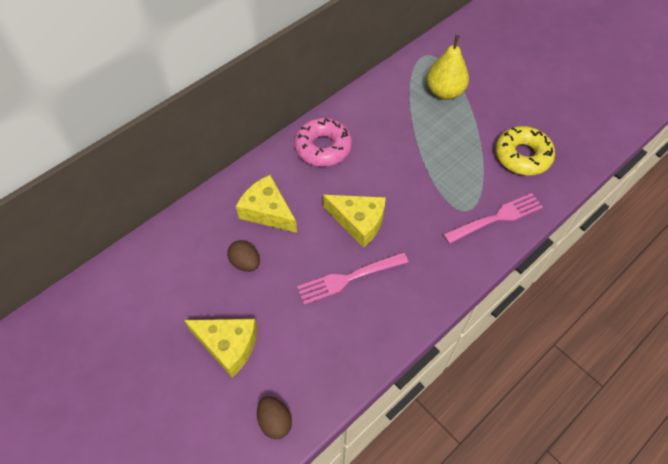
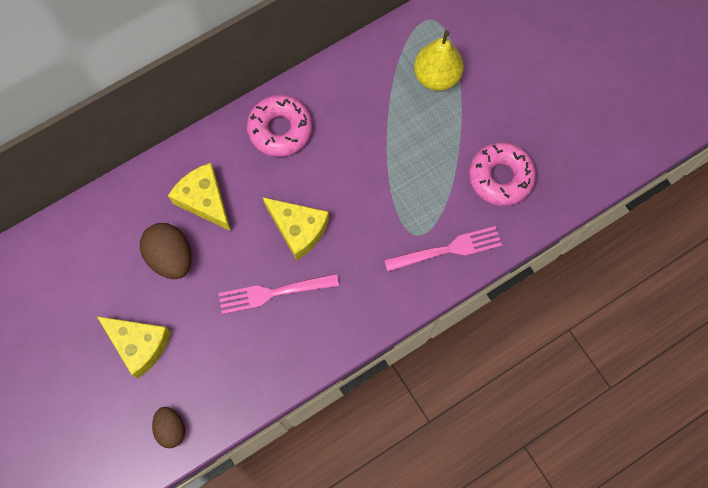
camera: 10 degrees right, 15 degrees up
(245, 263) = (171, 257): brown egg -> brown egg, size x1.58
(522, 156) = (500, 177): yellow donut -> pink donut

